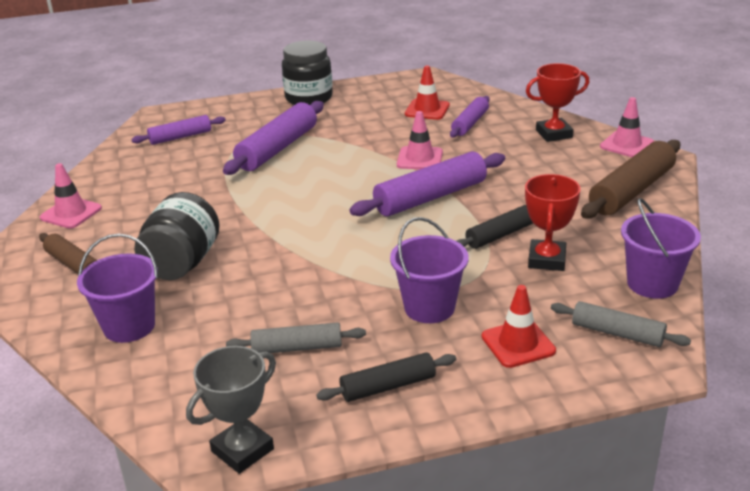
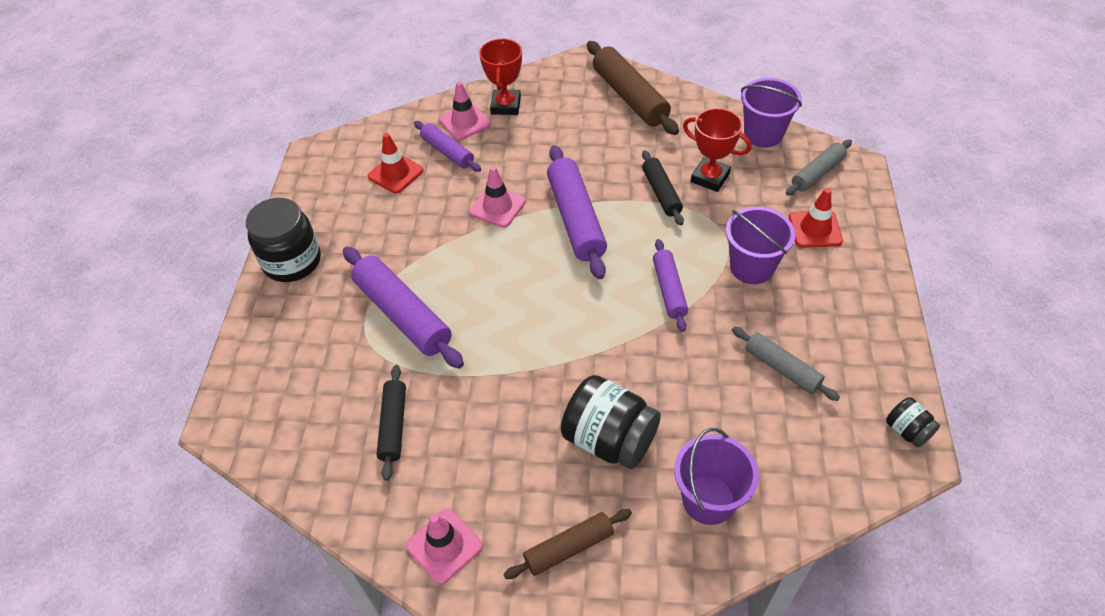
camera: 70 degrees left, 20 degrees up
(180, 137) = (309, 405): purple rolling pin -> purple rolling pin (669, 289)
(242, 450) = (907, 430): grey trophy -> black jar
(297, 348) = (782, 368): grey rolling pin -> grey rolling pin turned 60 degrees counterclockwise
(388, 386) = (848, 319): black rolling pin -> black rolling pin (393, 425)
(626, 145) = (553, 72): pink traffic cone -> pink traffic cone (465, 122)

